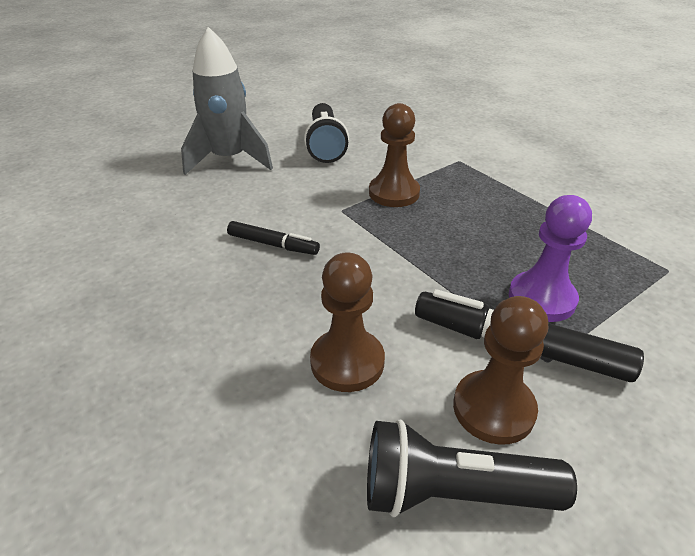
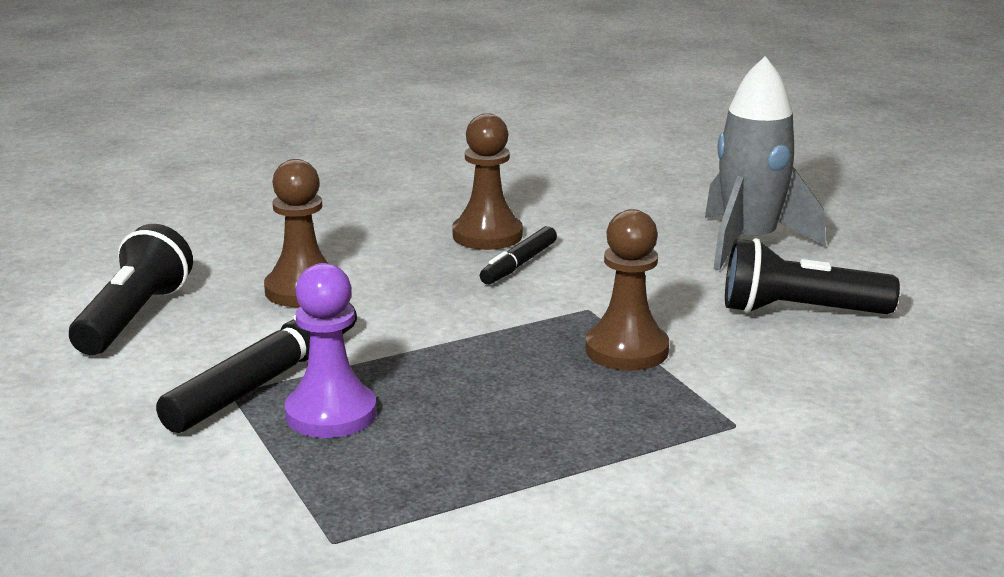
camera: 100 degrees right, 15 degrees down
(493, 409) = (196, 350): brown pawn -> brown pawn (487, 235)

